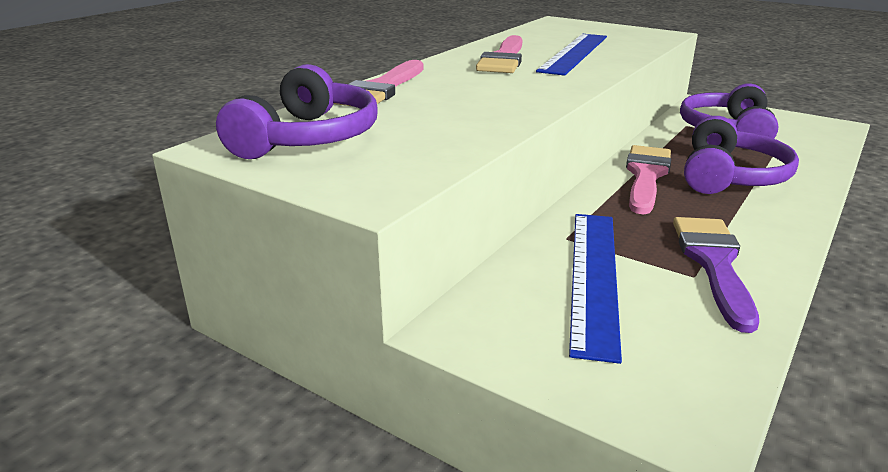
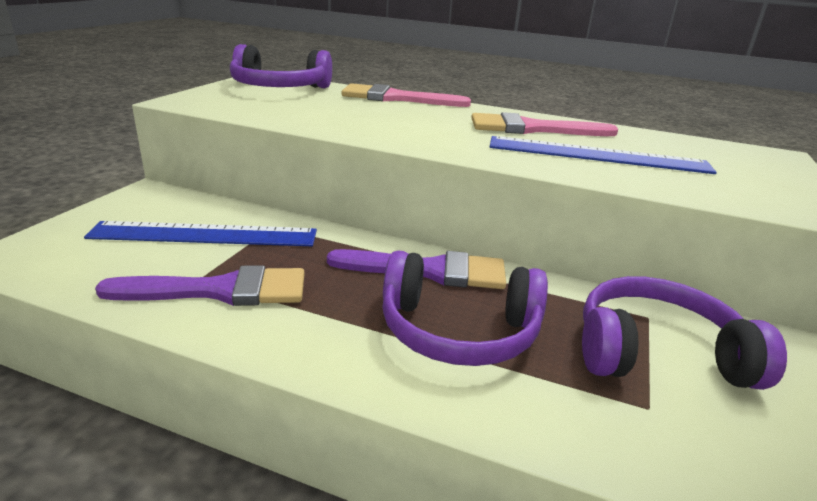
camera: 75 degrees right, 0 degrees up
(646, 176) = (429, 271): pink brush -> purple brush

